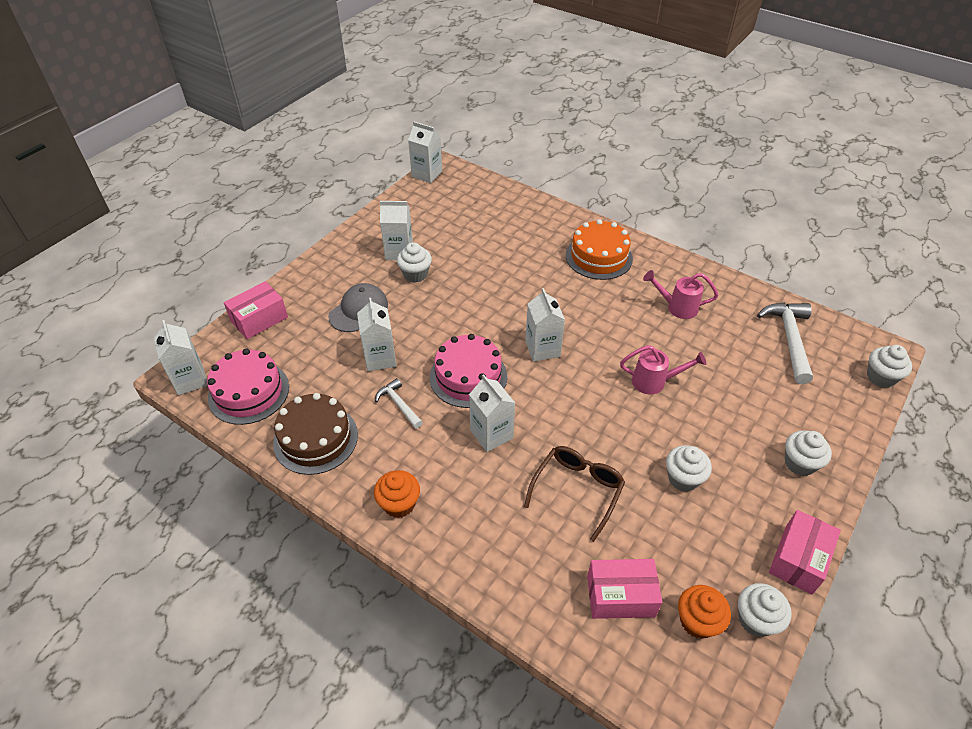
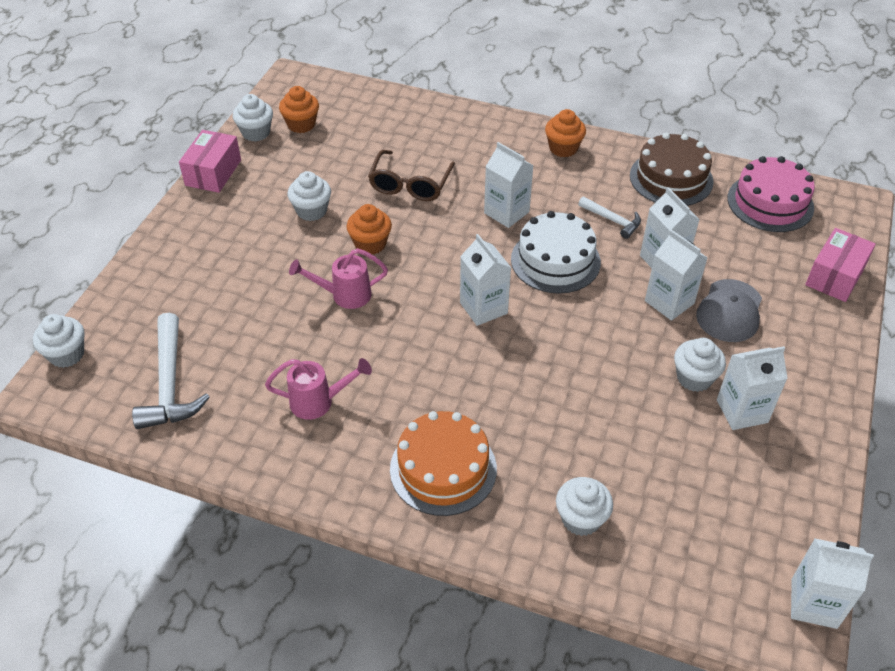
camera: 165 degrees right, 0 degrees up
(190, 380) = (838, 202): white carton -> white carton (669, 302)
(468, 376) = (555, 260): pink cake -> white cake
(620, 596) = (362, 127): pink box -> none
(627, 427) = (370, 244): none -> orange cupcake
(799, 463) = (193, 244): white cupcake -> white cupcake (581, 519)

